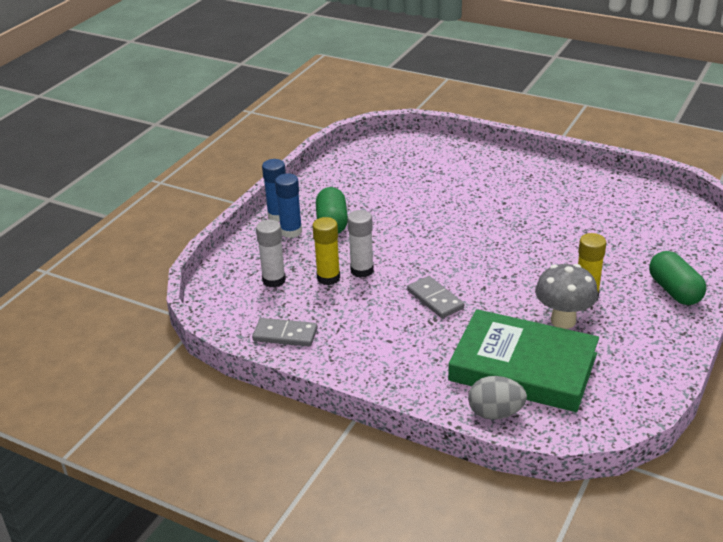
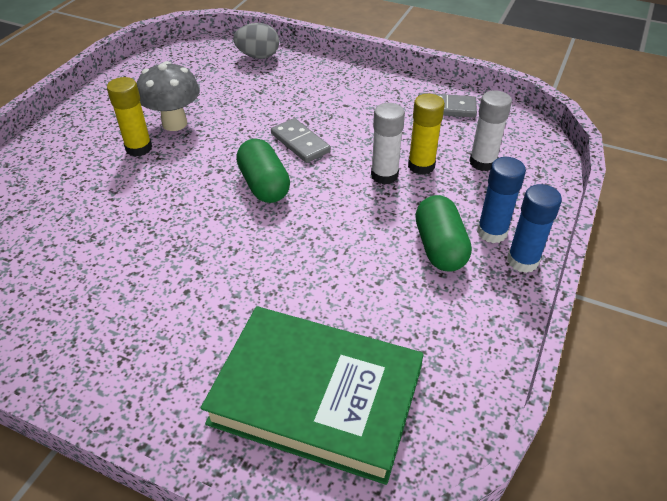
camera: 175 degrees right, 10 degrees up
(523, 367) = (227, 85): green book -> green book (316, 396)
(674, 291) = (41, 154): green capsule -> green capsule (264, 185)

